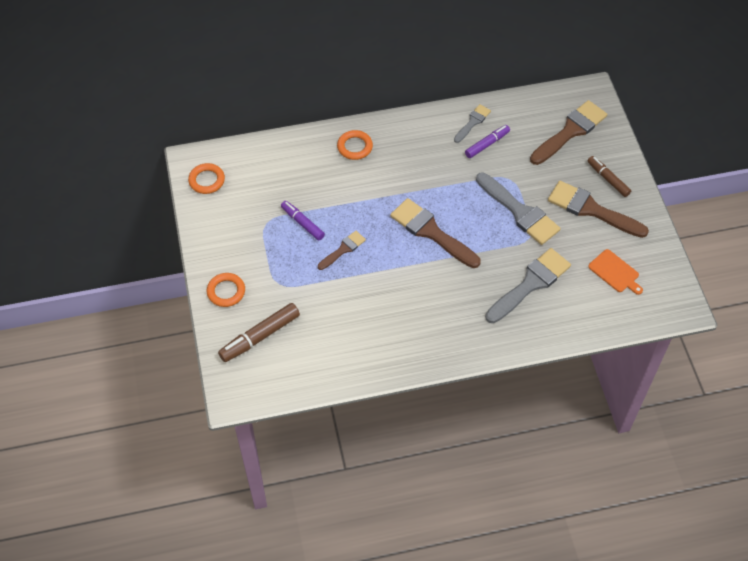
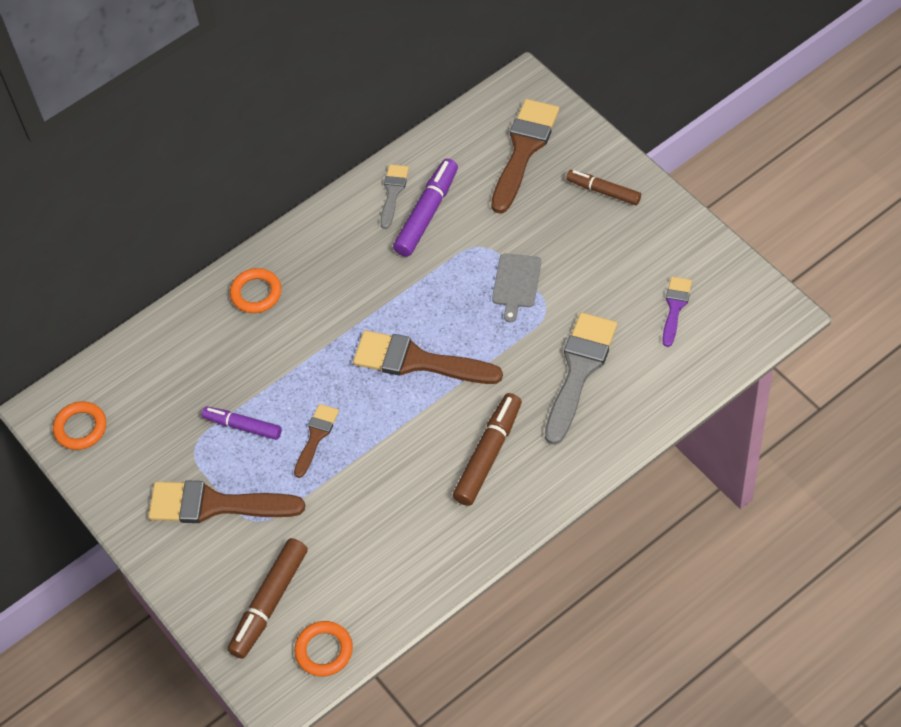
camera: 20 degrees left, 0 degrees up
(226, 291) = (191, 564): orange ring -> orange ring (324, 650)
(444, 309) = (488, 454): none -> brown marker
(487, 144) = (427, 213): purple marker -> purple marker, size x1.50
(520, 212) = (516, 283): grey brush -> grey cutting board
(591, 209) = (603, 240): brown brush -> brown brush (215, 505)
(615, 272) = (675, 307): orange cutting board -> purple brush

